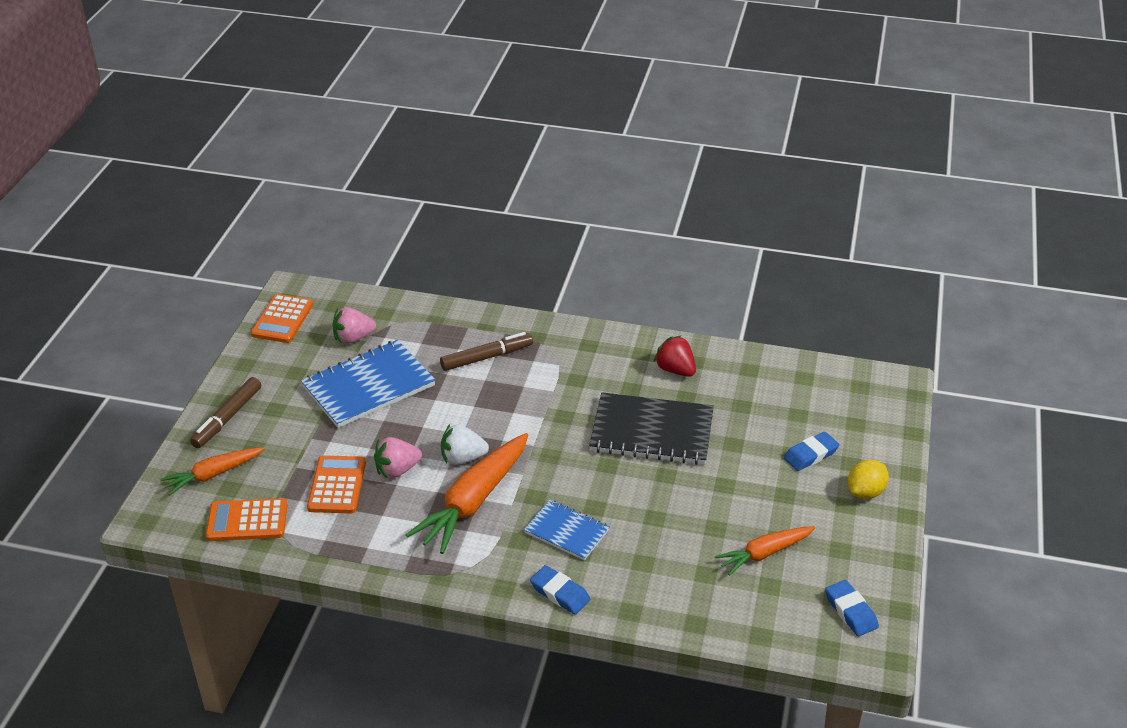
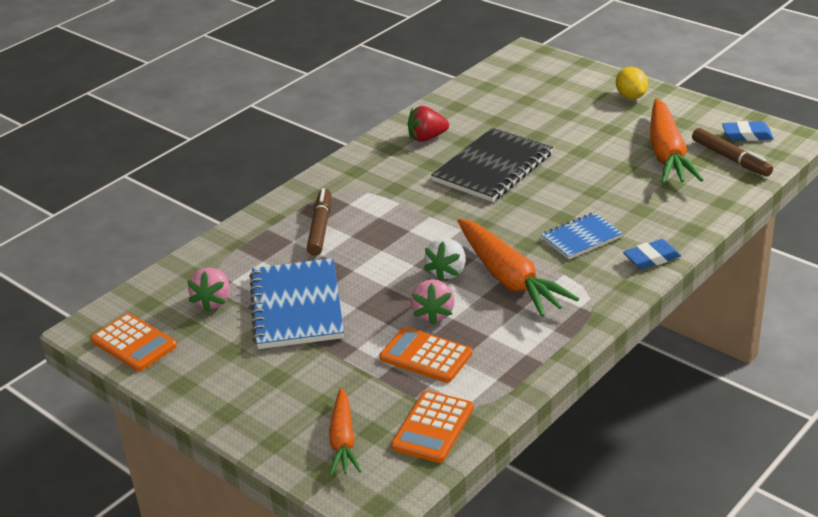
camera: 60 degrees left, 5 degrees down
(227, 418) = (260, 413): brown marker -> brown marker (730, 159)
(764, 553) = (667, 154): orange carrot -> orange carrot, size x1.69
(810, 455) = (575, 106): blue eraser -> none

